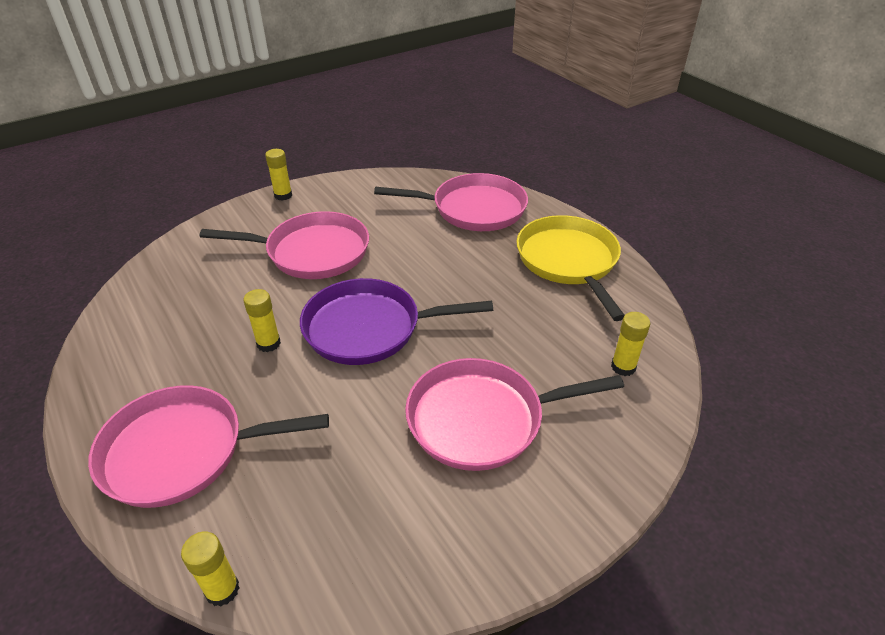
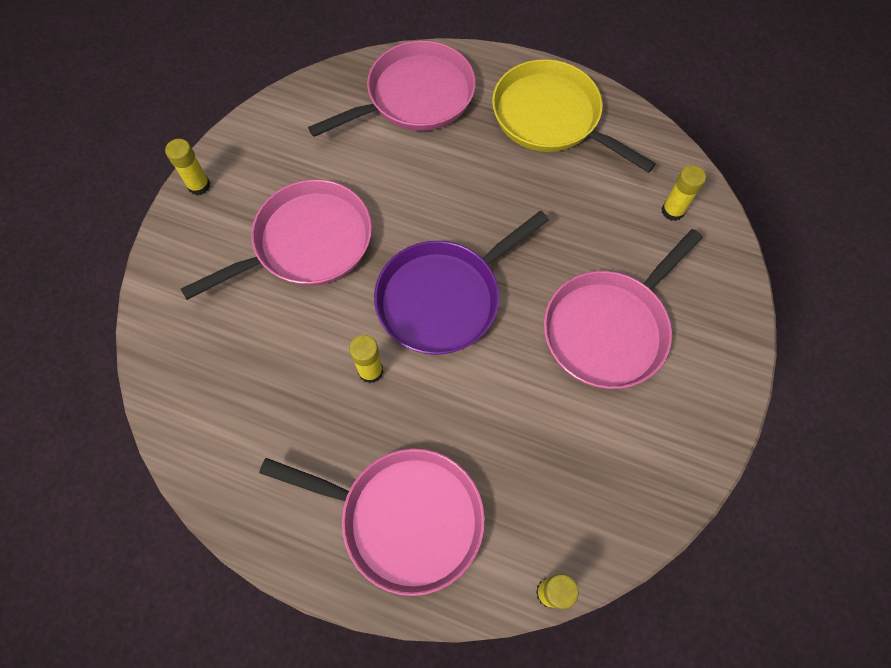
camera: 35 degrees left, 25 degrees up
(181, 451) = (404, 518): pink pan -> pink pan turned 120 degrees counterclockwise

